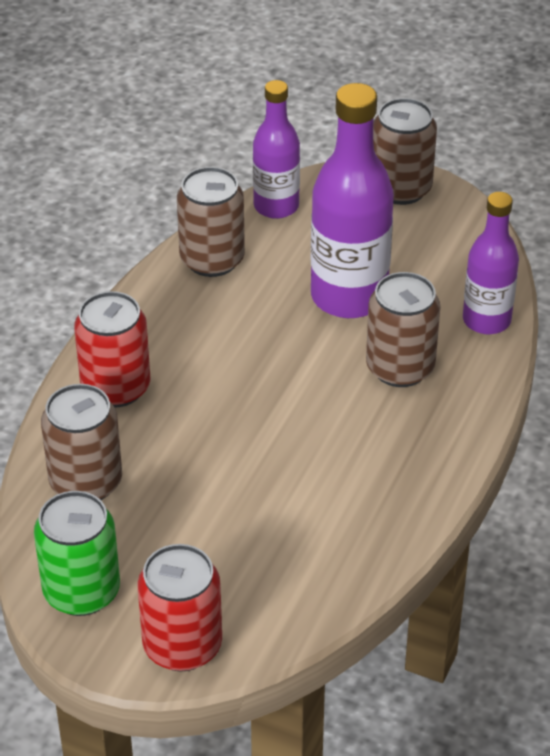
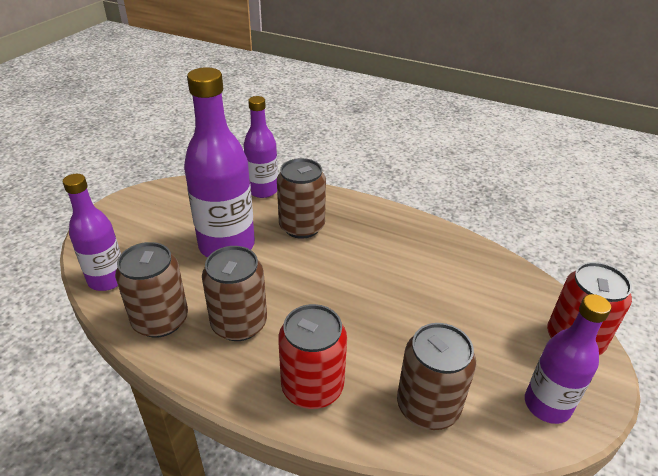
camera: 90 degrees left, 5 degrees down
(81, 591) = (547, 405): green can -> purple bottle
(400, 189) = (117, 216): brown can -> brown can (239, 324)

